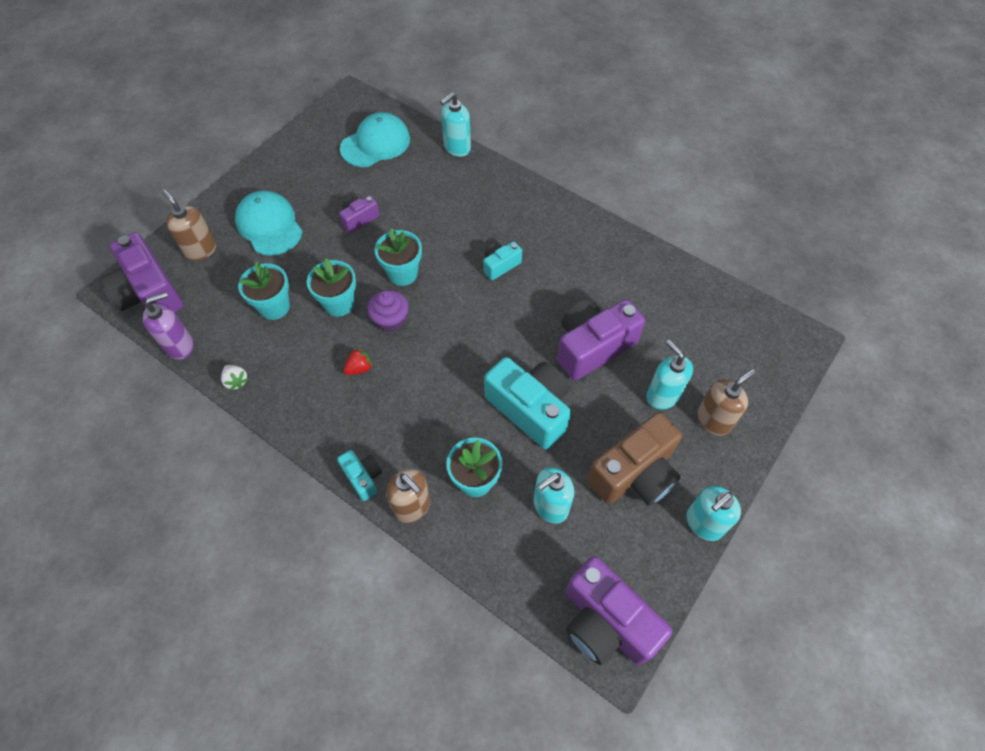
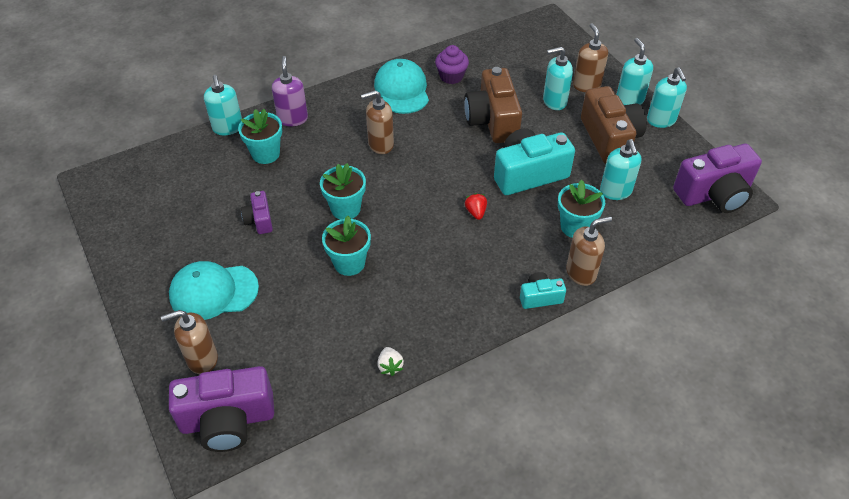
camera: 65 degrees left, 10 degrees down
(180, 345) = (317, 406): purple soap dispenser -> purple soap dispenser (292, 119)
(236, 381) = (390, 366): white strawberry -> white strawberry turned 90 degrees clockwise
(274, 307) = (320, 314): turquoise flower pot -> turquoise flower pot (265, 154)
(359, 368) = (429, 268): red strawberry -> red strawberry (476, 212)
(375, 144) = (173, 181): turquoise cap -> turquoise cap (402, 90)
(390, 320) = (391, 232): purple cupcake -> purple cupcake (451, 76)
(500, 265) = (380, 144): turquoise camera -> brown soap dispenser
(592, 347) = (492, 121): purple camera -> brown camera
(718, 476) = (629, 100): none -> turquoise soap dispenser

